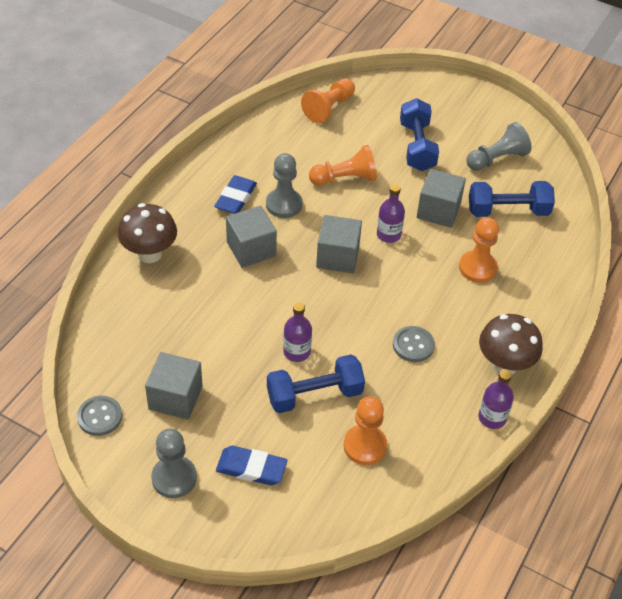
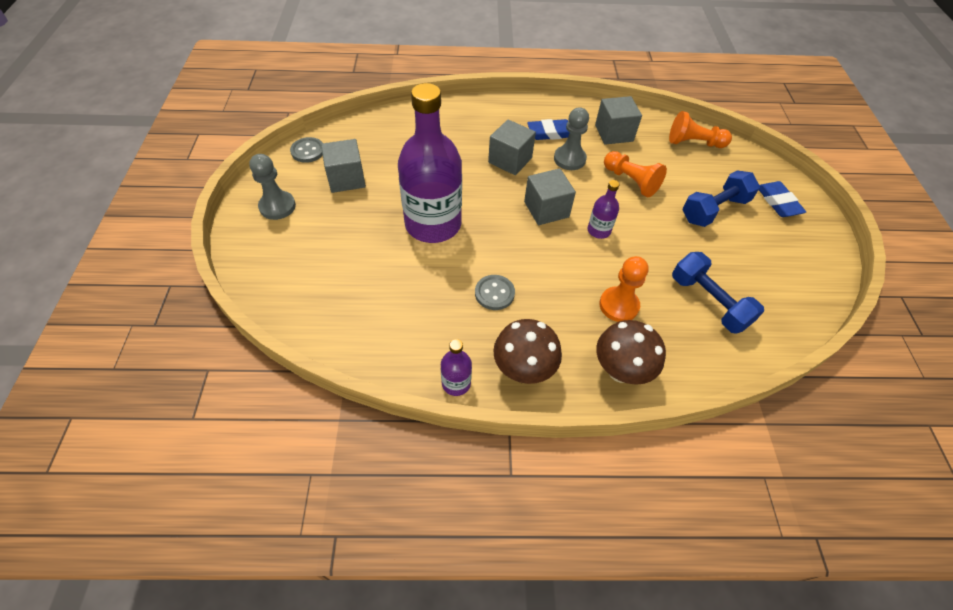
camera: 60 degrees right, 5 degrees up
(150, 254) = (461, 115): brown mushroom -> brown mushroom (620, 370)
(251, 468) = (308, 243): blue eraser -> blue eraser (778, 202)
(297, 352) = (433, 224): purple bottle -> purple bottle, size x2.35
(314, 395) = (399, 251): blue dumbbell -> none
(365, 446) = (369, 302): orange pawn -> none
(438, 211) = (657, 252): grey cube -> grey cube (613, 133)
(497, 159) = (762, 269): grey pawn -> none

